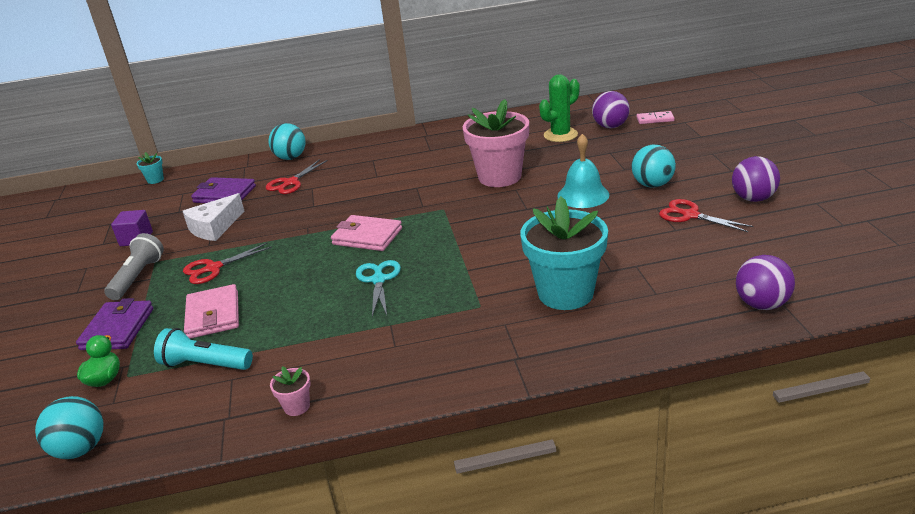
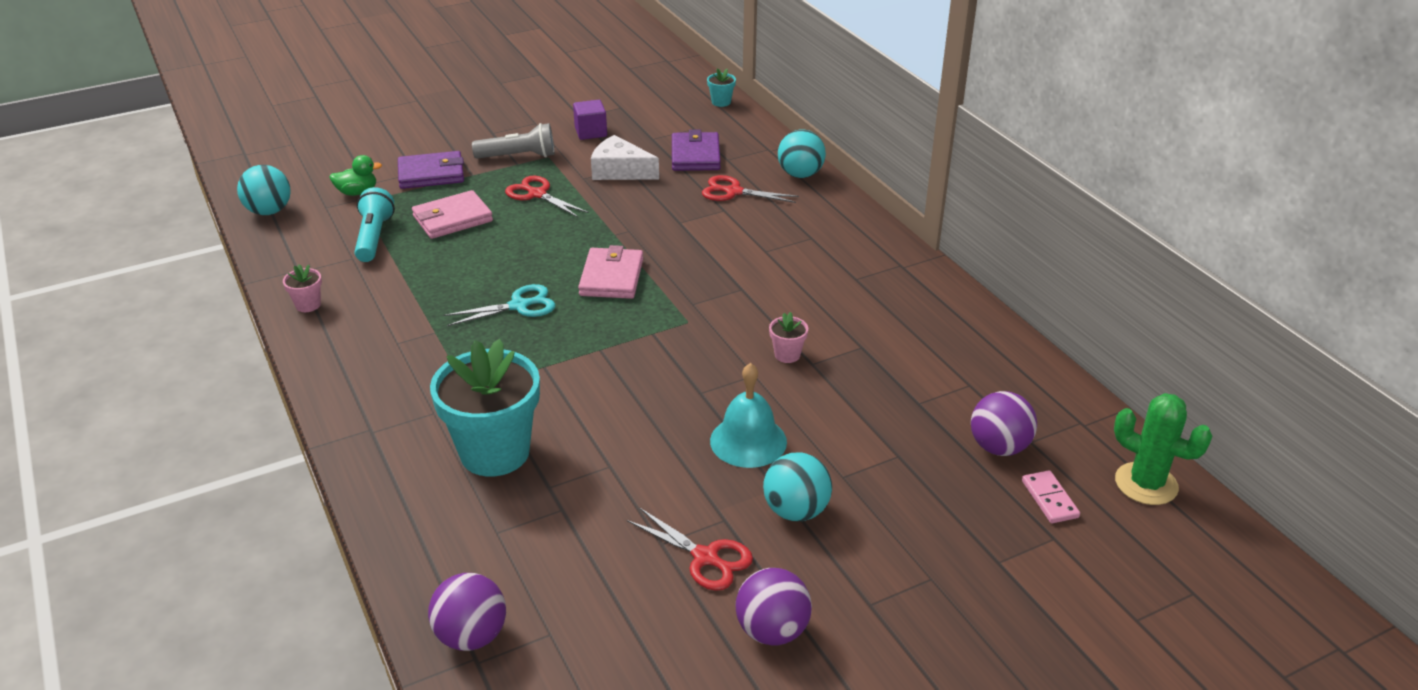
camera: 70 degrees right, 5 degrees up
(499, 177) = (787, 355): pink flower pot -> pink flower pot, size x0.41
(560, 135) = (946, 395): green cactus -> green cactus (1146, 484)
(690, 215) = (705, 557): red scissors -> red scissors turned 105 degrees clockwise

